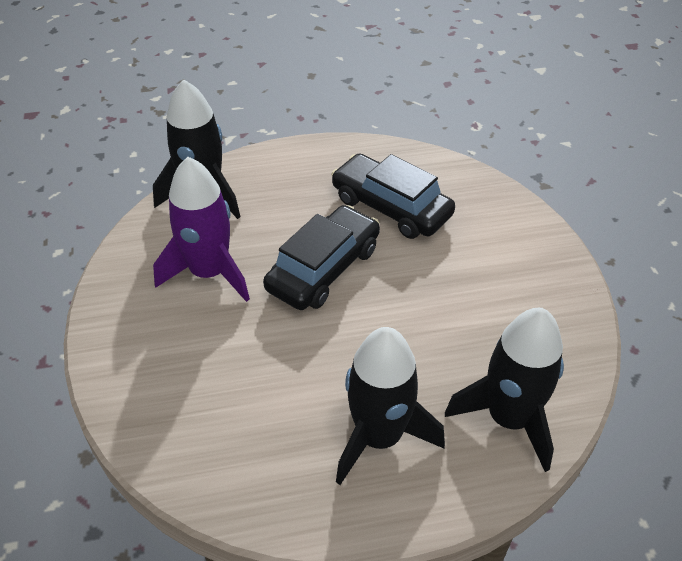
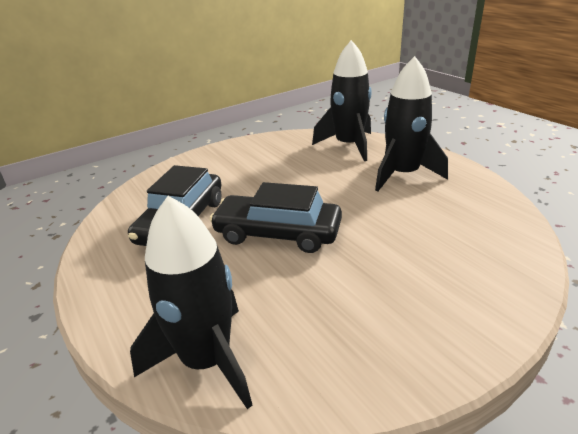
camera: 110 degrees left, 15 degrees down
(209, 273) = (329, 299): purple rocket -> none

